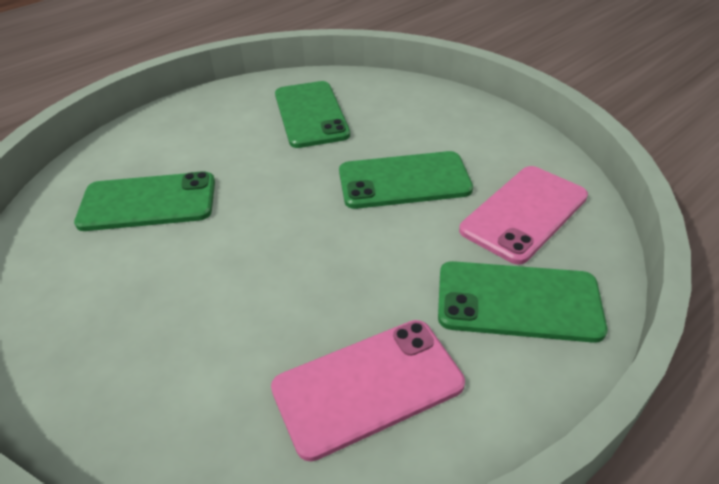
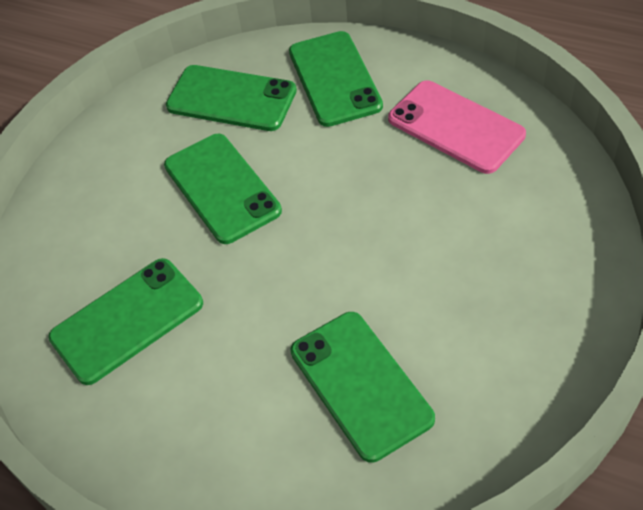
camera: 110 degrees left, 10 degrees up
(524, 213) = (231, 99): pink phone -> green phone

